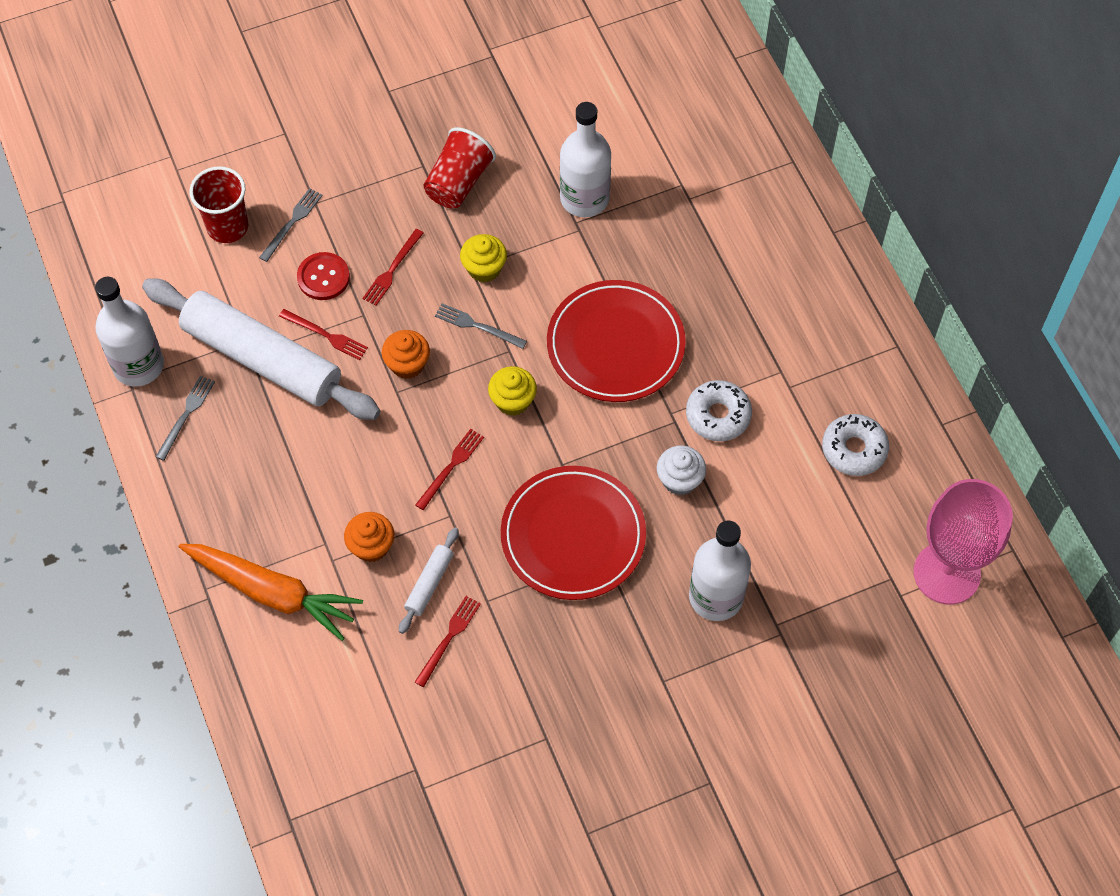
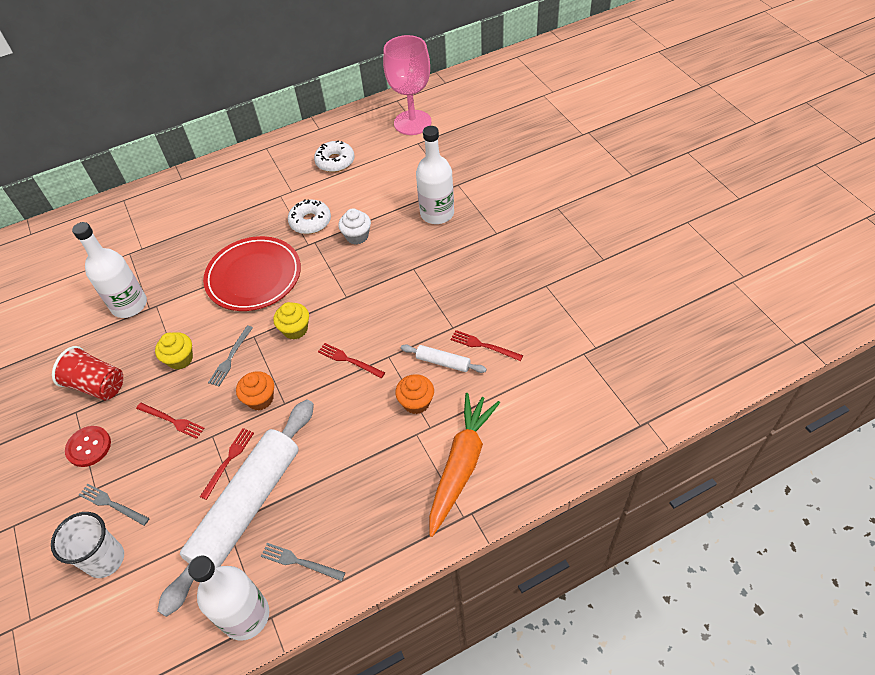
camera: 90 degrees left, 10 degrees down
(227, 227) = (105, 559): red cup -> white cup
(323, 277) = (172, 471): red button -> red button (89, 447)
(573, 536) = (400, 285): red plate -> none

